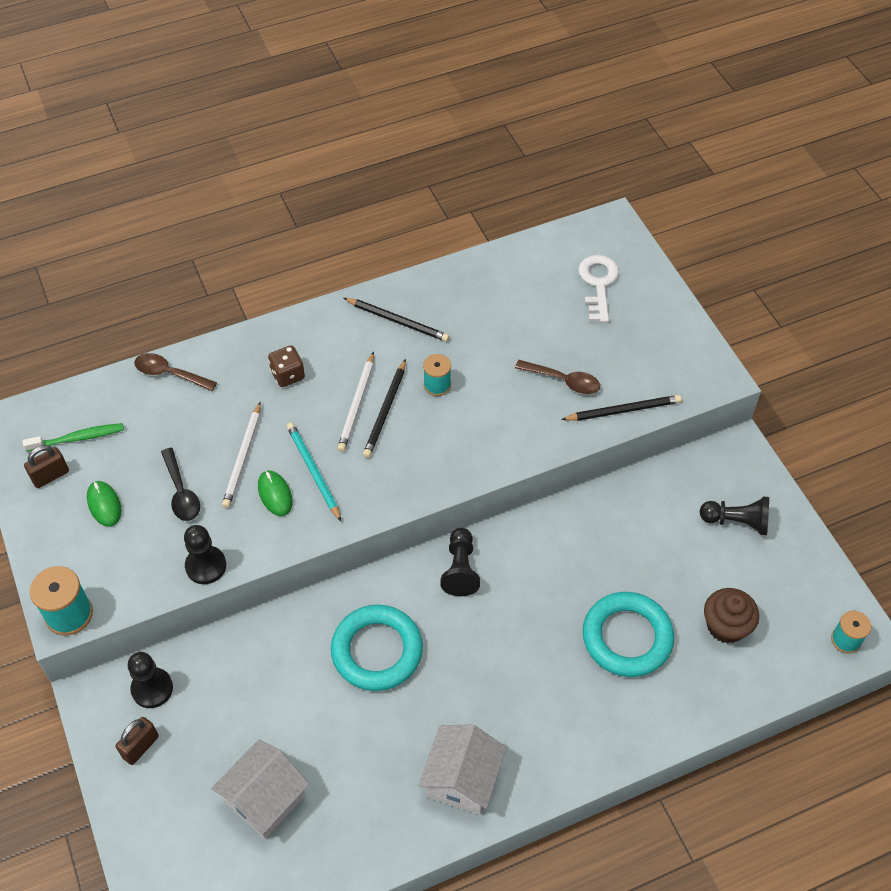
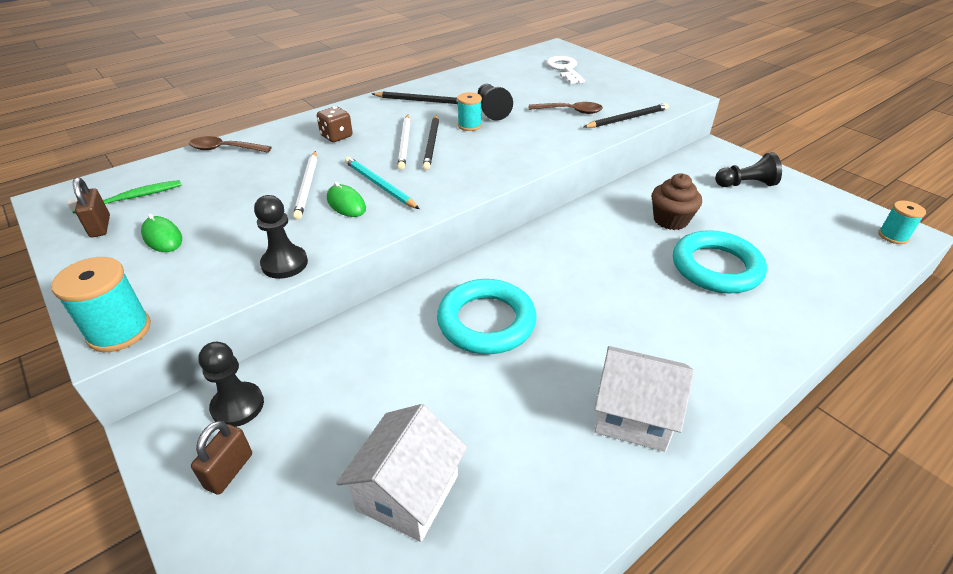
camera: 15 degrees left, 15 degrees down
(50, 476) = (100, 226): brown padlock -> brown padlock turned 60 degrees counterclockwise
(181, 492) = (247, 217): black spoon -> none
(460, 569) = (538, 249): black pawn -> black pawn (491, 110)
(462, 779) = (633, 415): white house -> white house turned 75 degrees counterclockwise
(726, 626) = (791, 245): brown cupcake -> brown cupcake (670, 220)

